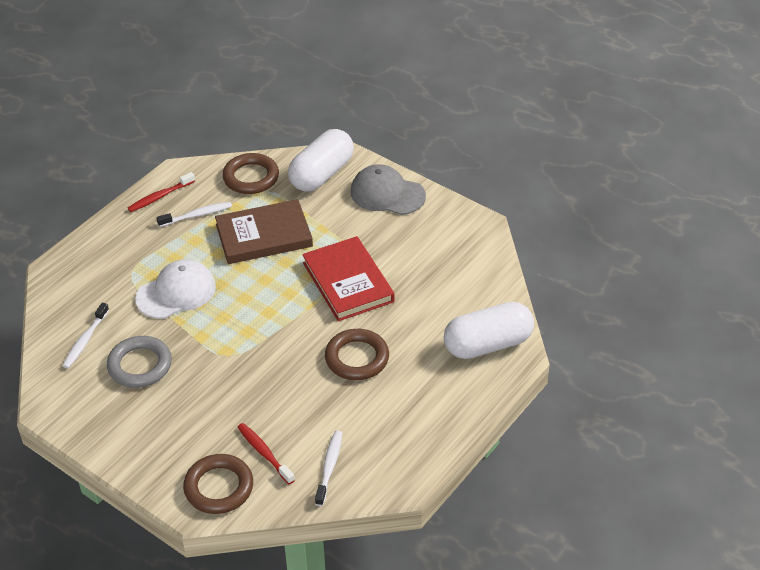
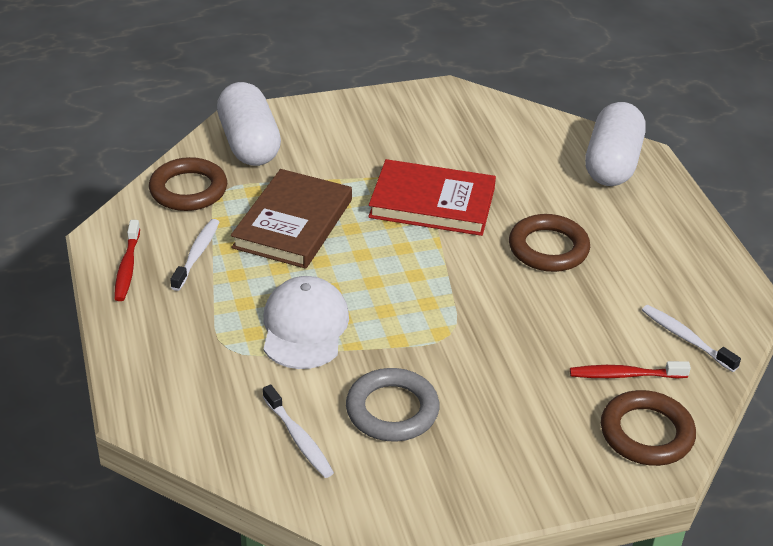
camera: 55 degrees left, 5 degrees down
(387, 194) = (334, 120): grey cap -> none

